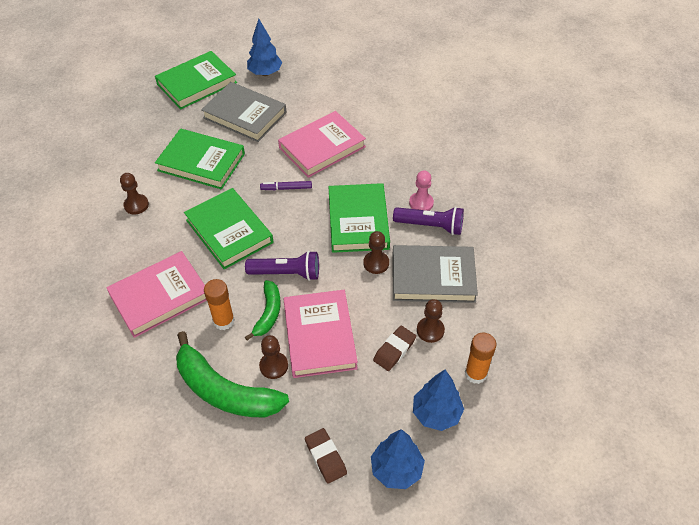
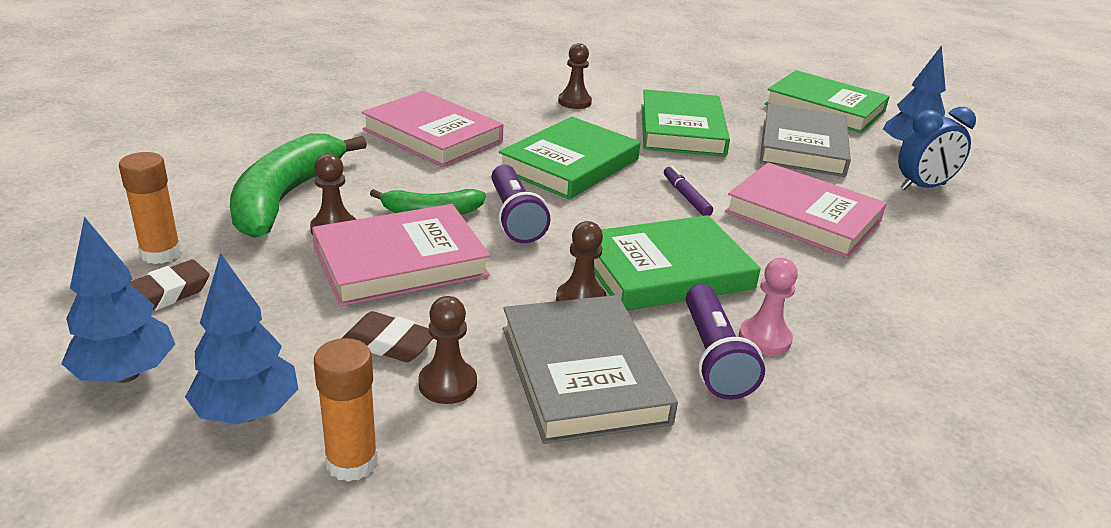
camera: 70 degrees right, 20 degrees down
(224, 321) = (406, 181): orange glue stick -> orange glue stick (161, 253)
(306, 87) = (922, 187): none -> blue clock

